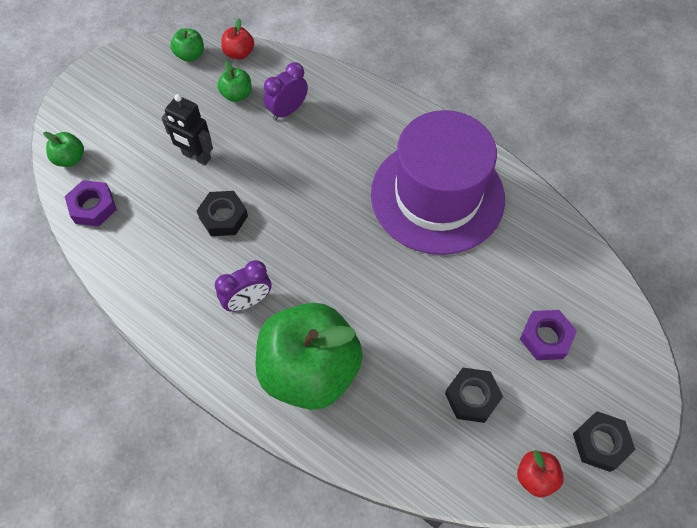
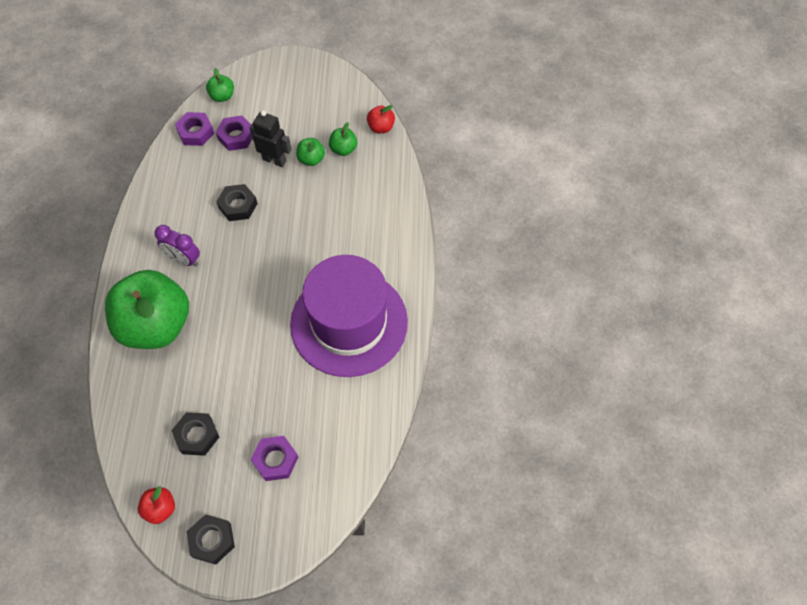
camera: 55 degrees right, 0 degrees up
(134, 173) = (236, 136): none -> purple nut
(190, 55) = (356, 101): green apple -> green apple (311, 159)
(196, 156) = (274, 160): black robot -> black robot turned 120 degrees clockwise
(287, 110) = (353, 187): purple clock -> none

